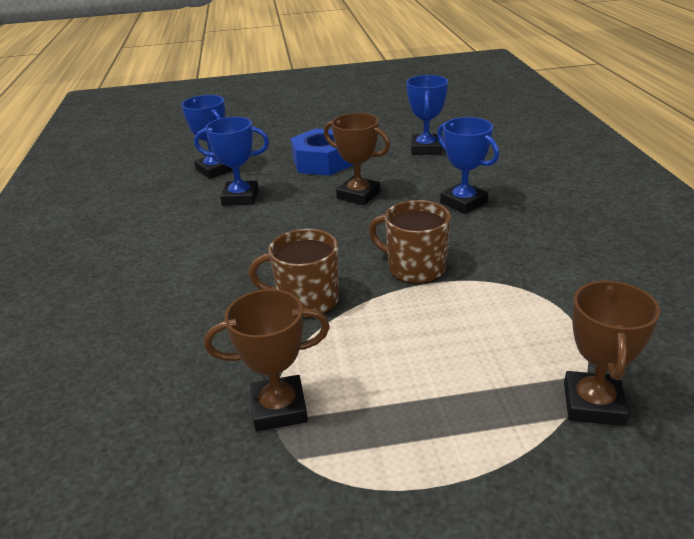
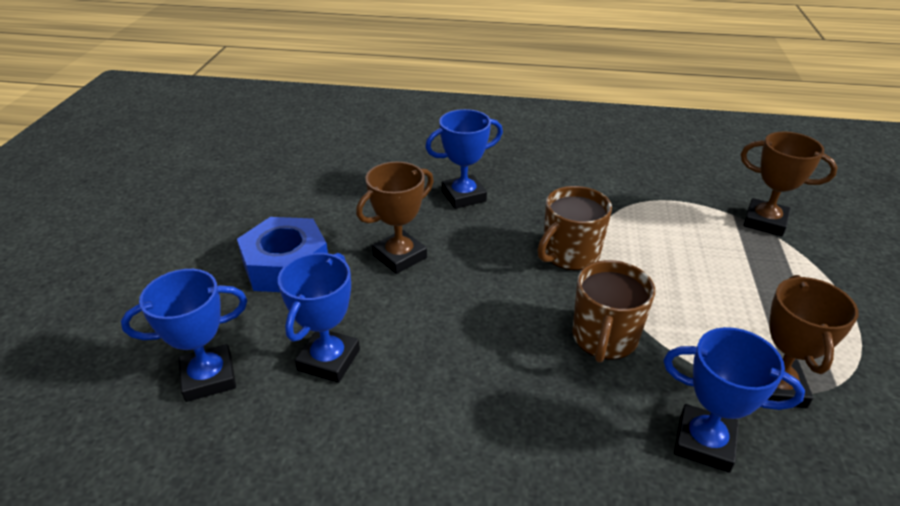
camera: 75 degrees left, 5 degrees up
(426, 149) = (325, 186): blue trophy -> blue trophy (704, 443)

